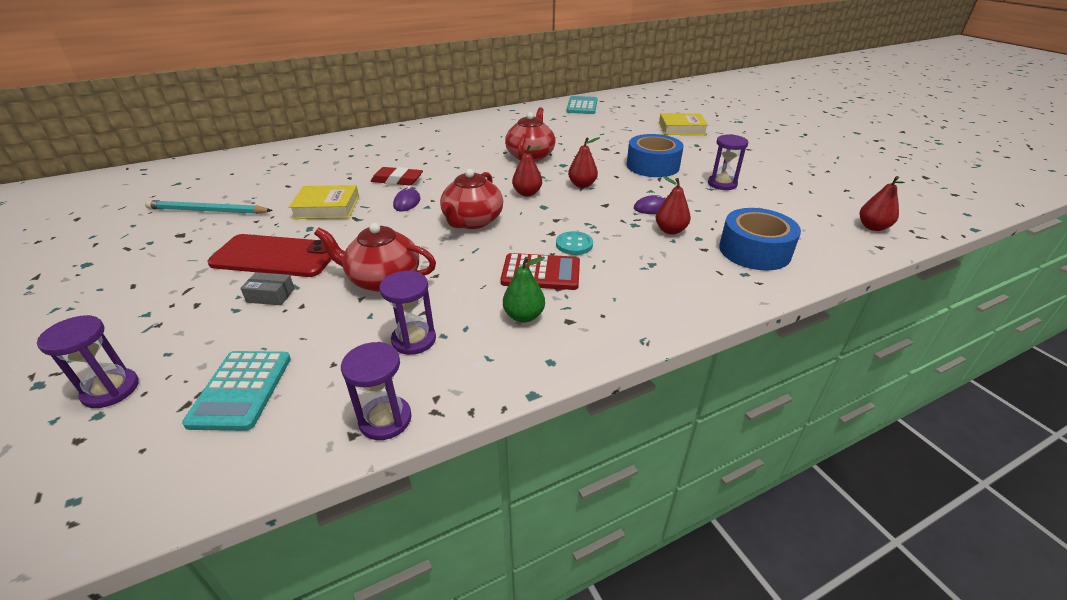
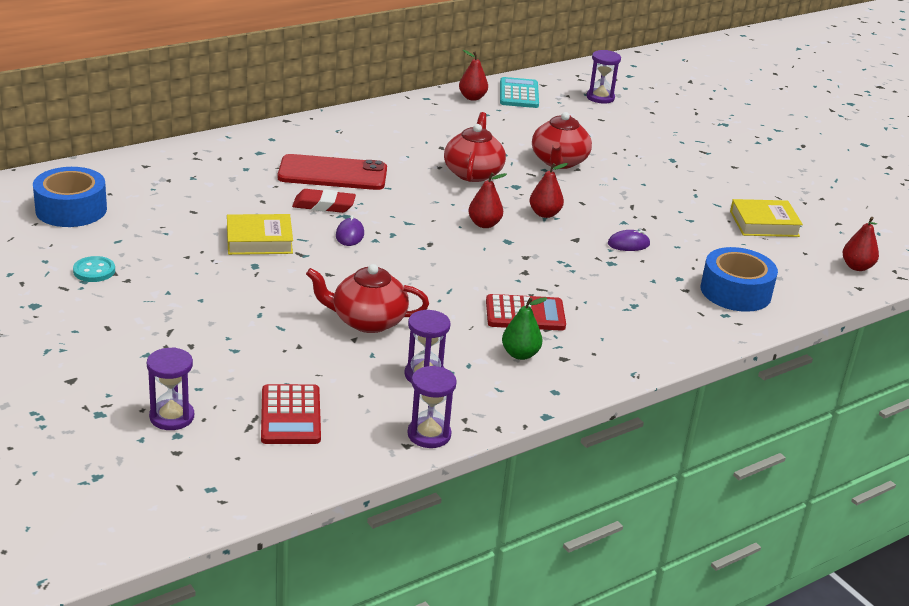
camera: 10 degrees left, 5 degrees down
(208, 211) = (121, 244): turquoise pencil -> none
(241, 390) = (291, 416): turquoise calculator -> red calculator
(271, 295) = (261, 337): grey box -> none
(275, 256) = (238, 297): red phone -> red phone (332, 173)
(472, 221) = (434, 258): red teapot -> red teapot (559, 162)
(574, 244) = (551, 285): turquoise button -> turquoise button (94, 271)
(652, 166) = (622, 189): blue tape -> blue tape (71, 209)
(670, 230) = (649, 270): red pear -> red pear (472, 97)
(682, 129) = (653, 134): yellow book -> yellow book (764, 224)
(722, 184) = (703, 214): purple hourglass -> purple hourglass (600, 97)

